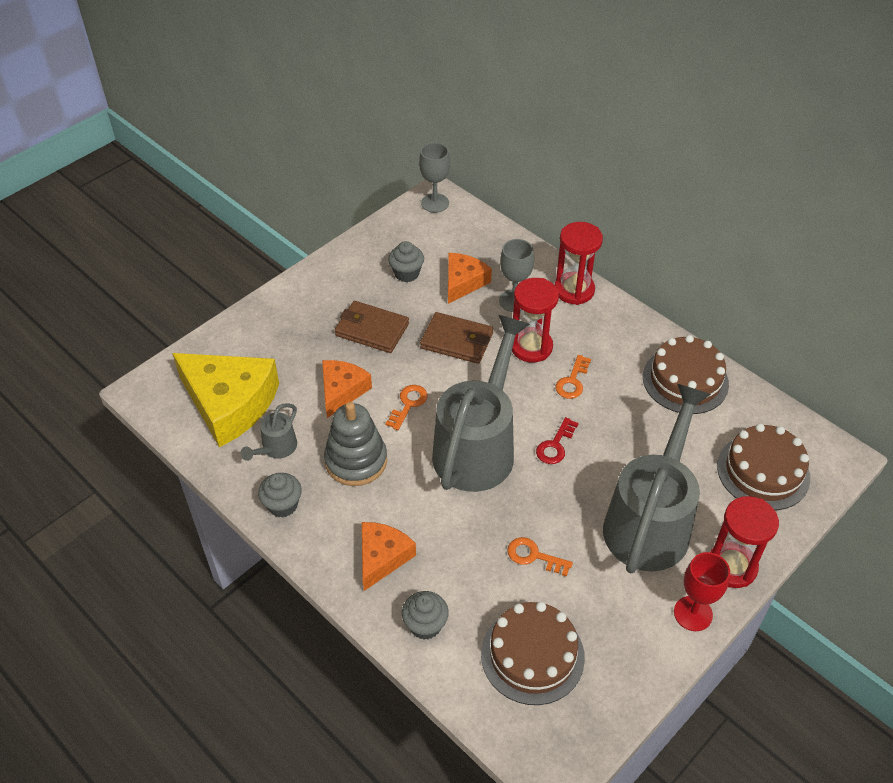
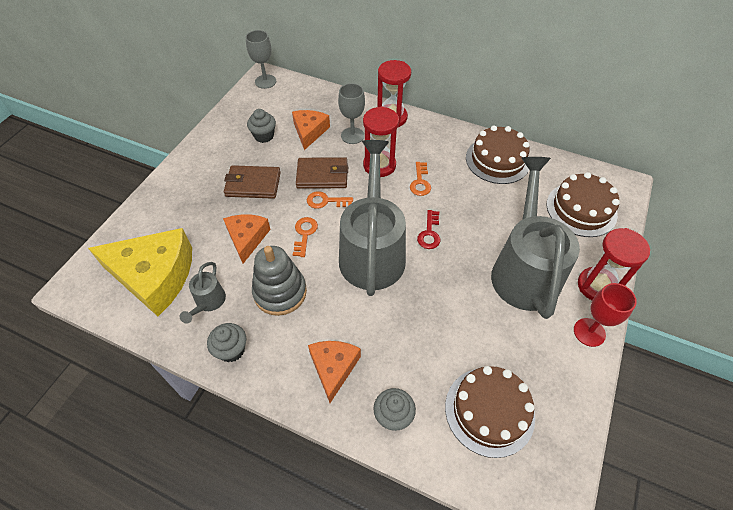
camera: 20 degrees left, 5 degrees up
(534, 556) = (453, 326): orange key -> orange key (326, 201)

